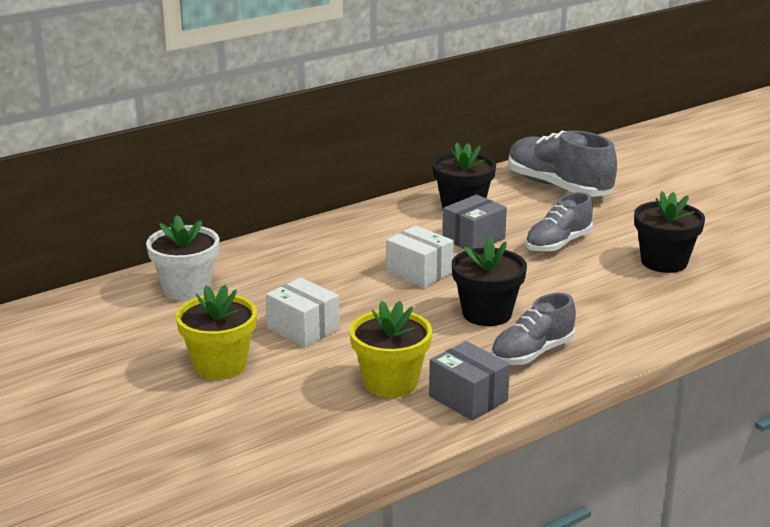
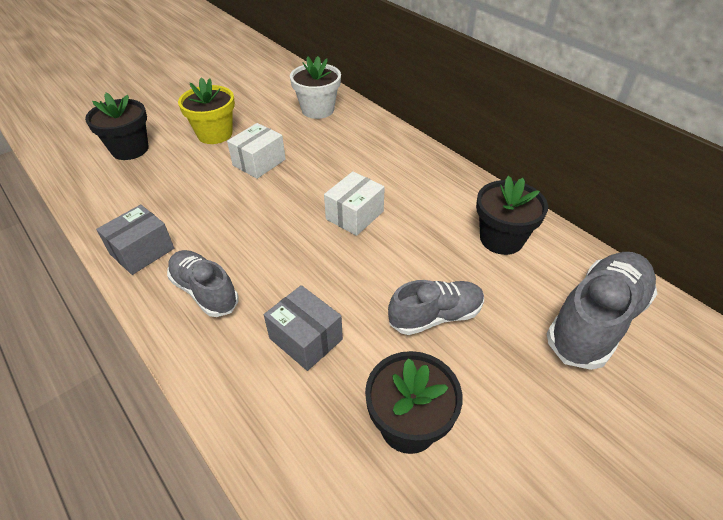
camera: 85 degrees right, 20 degrees up
(390, 382) = (175, 209): yellow flower pot -> none
(473, 239) = (431, 248): grey box -> grey box (305, 339)
(487, 314) = (279, 260): black flower pot -> black flower pot (130, 149)
(558, 244) = (435, 316): grey shoe -> grey shoe turned 120 degrees clockwise

